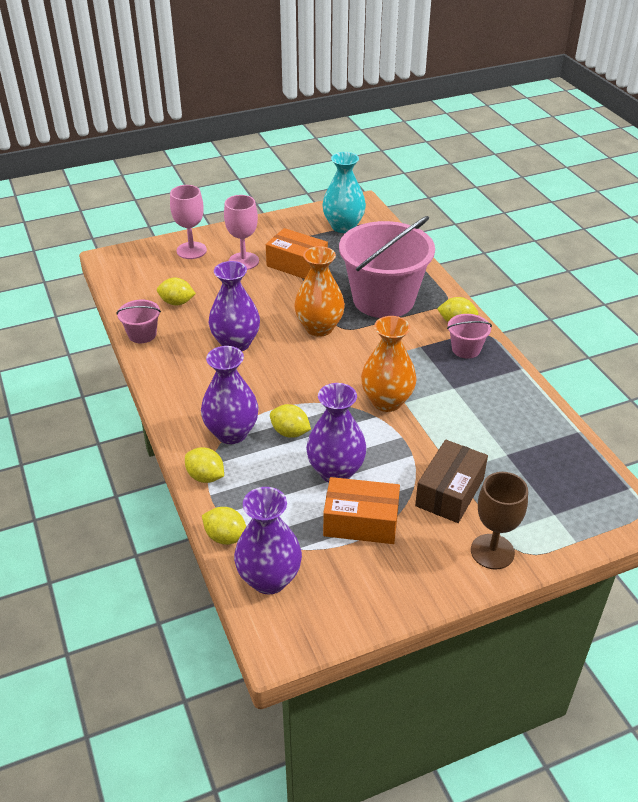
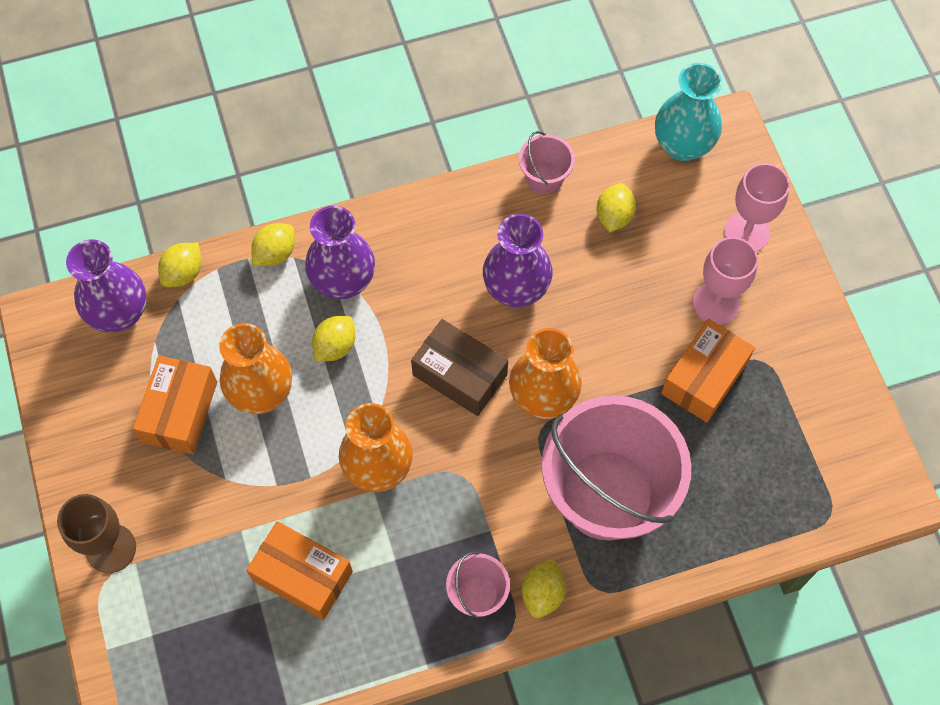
camera: 95 degrees right, 25 degrees up
(336, 472) = (261, 392): purple vase -> orange vase
(343, 226) = (817, 458): turquoise vase -> turquoise vase (682, 145)
(449, 492) = (208, 518): brown box -> brown box (460, 375)
(479, 433) = (302, 576): none -> orange box

